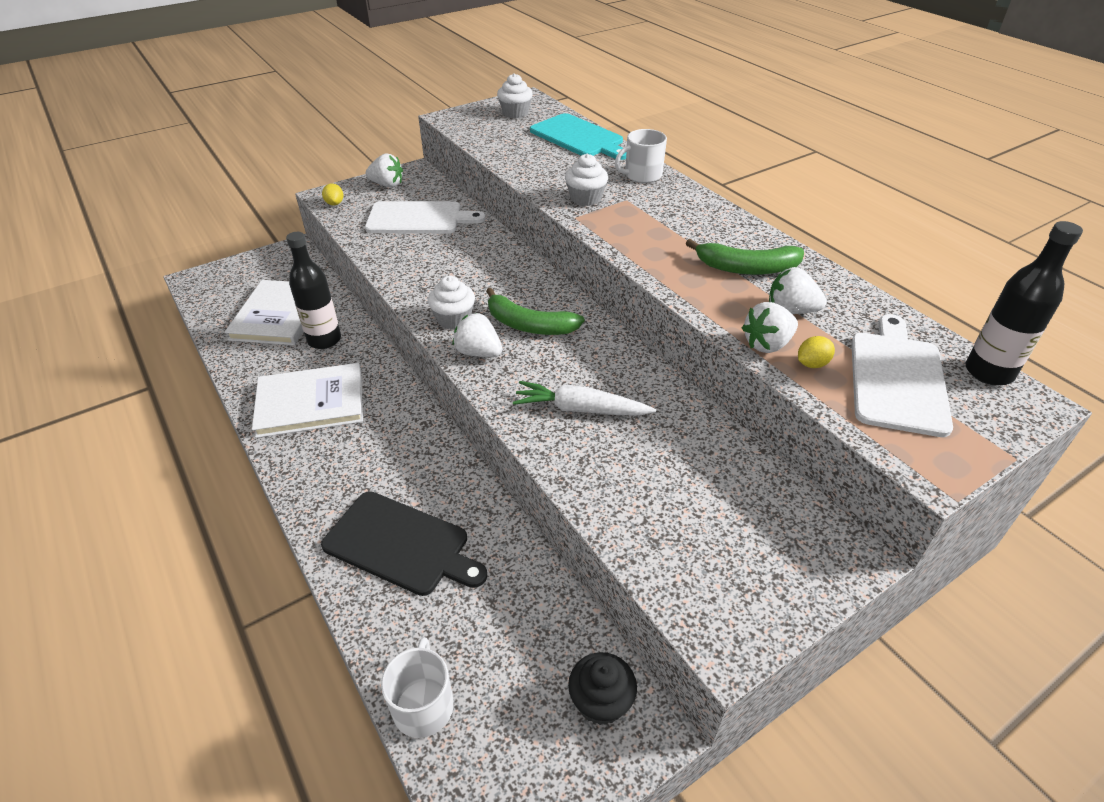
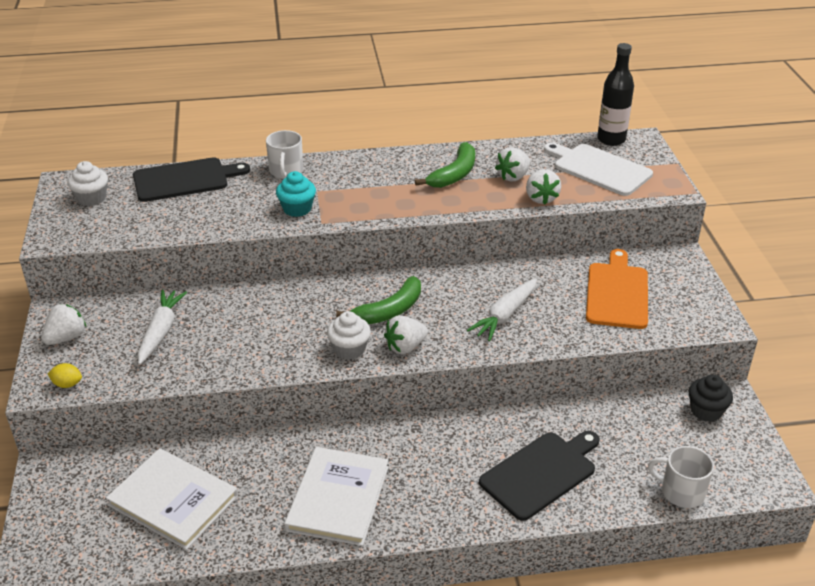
camera: 65 degrees left, 5 degrees down
(324, 340) = (247, 472): black bottle -> none
(418, 218) = (161, 331): white cutting board -> white carrot
(579, 137) = (185, 179): turquoise cutting board -> black cutting board
(585, 198) = (297, 209): white cupcake -> turquoise cupcake
(703, 501) = (617, 293): none -> orange cutting board
(812, 364) = (569, 190): yellow lemon -> none

